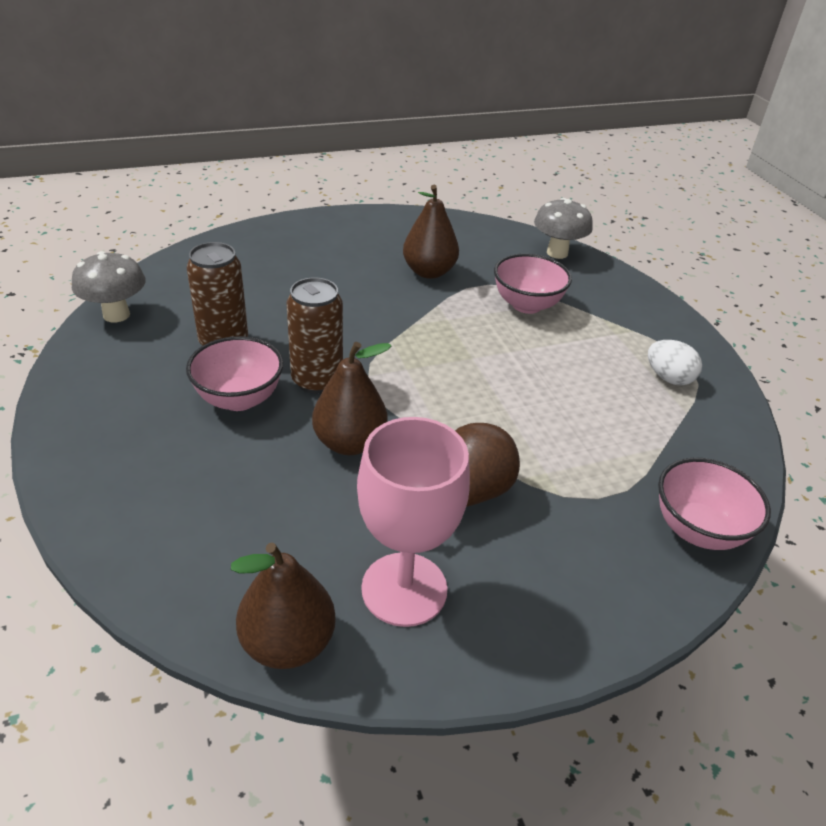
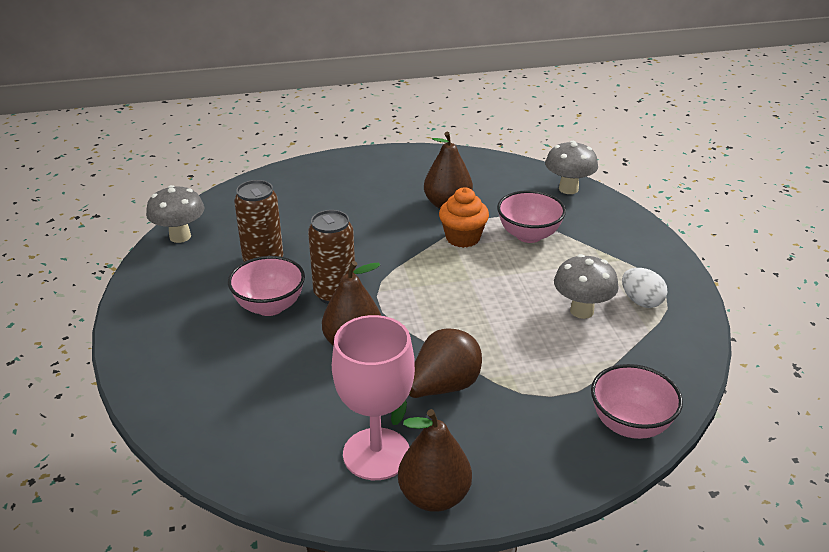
camera: 10 degrees right, 5 degrees down
(288, 643) = (281, 485): brown pear -> brown pear (434, 496)
(454, 309) = (463, 238): none -> orange cupcake
(607, 391) = (582, 311): none -> grey mushroom

